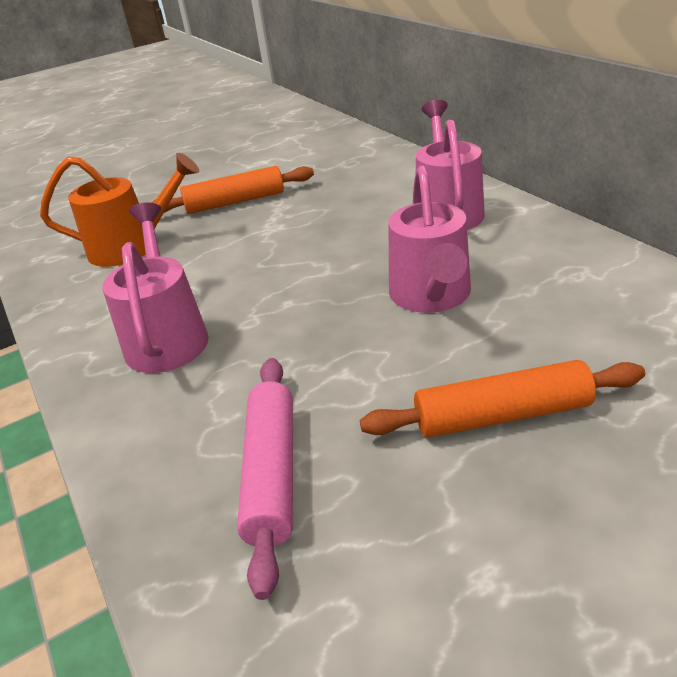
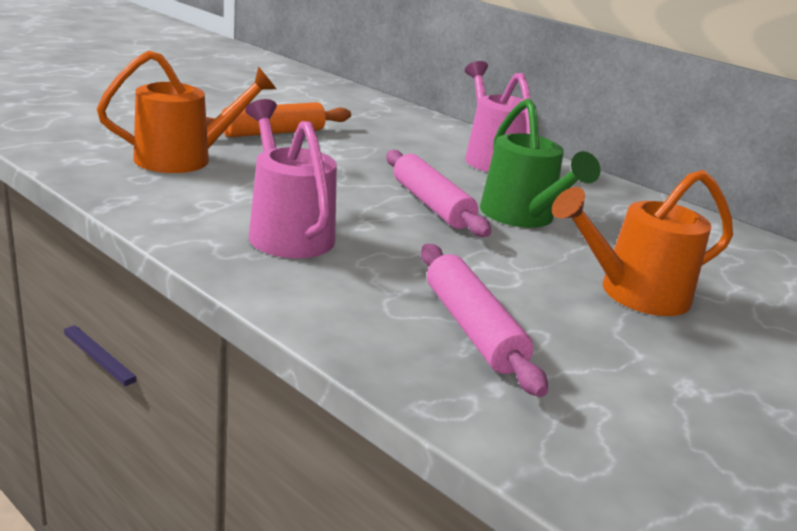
camera: 25 degrees left, 10 degrees down
(337, 286) = (431, 204): none -> pink rolling pin
(431, 297) = (522, 217): pink watering can -> green watering can
(502, 415) = (633, 294): orange rolling pin -> orange watering can

